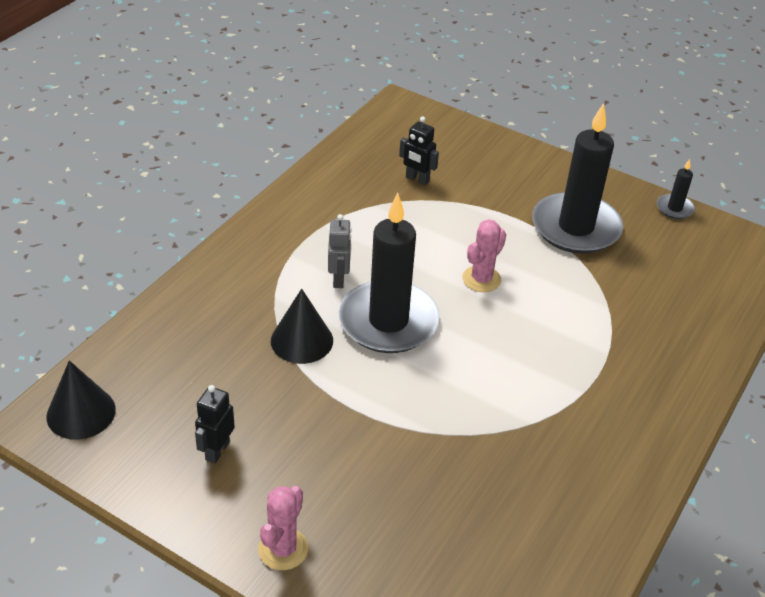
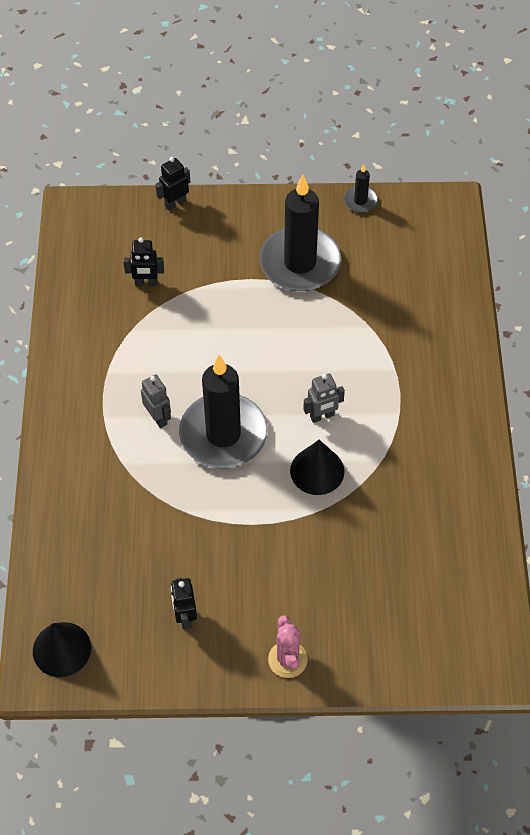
camera: 30 degrees left, 15 degrees up
(302, 340) = (173, 489): black cone -> black cone (317, 471)
(481, 279) = (263, 354): pink cactus -> none
(492, 138) = (175, 203): none -> black robot
(499, 355) = (322, 416): none -> grey robot

